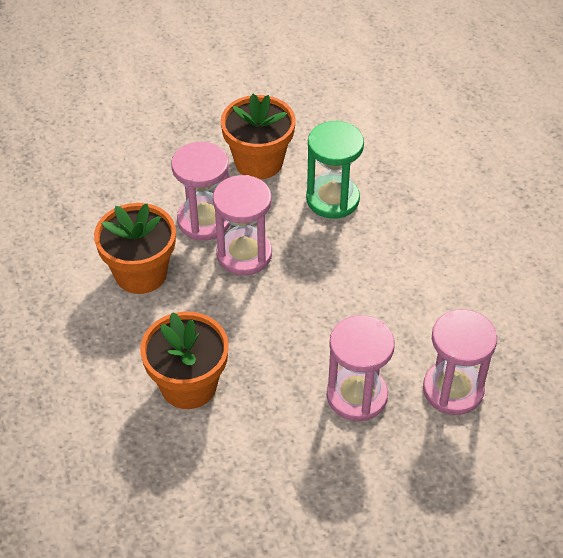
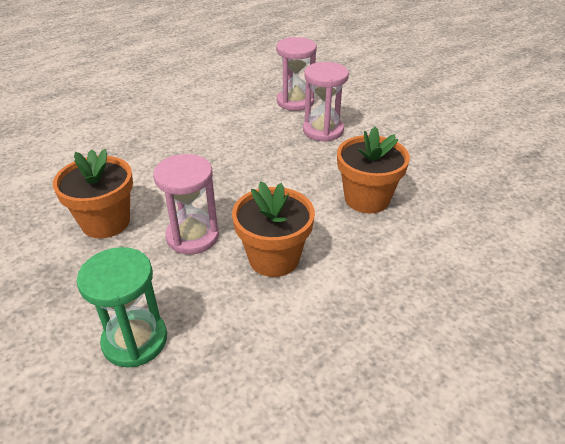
camera: 110 degrees left, 10 degrees down
(244, 254) = (224, 203): pink hourglass -> none
(332, 199) = (145, 172): green hourglass -> green hourglass (135, 340)

